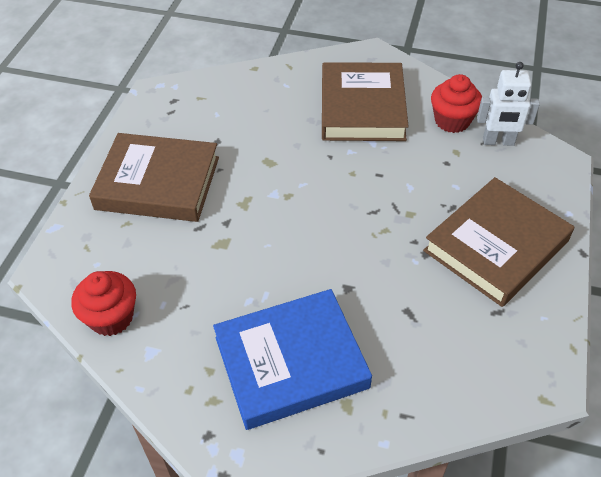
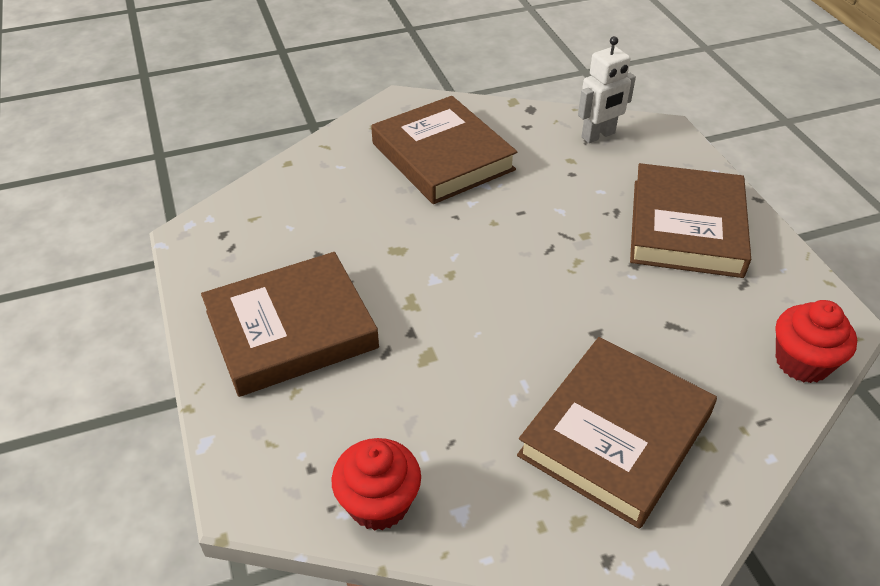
camera: 35 degrees left, 5 degrees down
(291, 362) = (615, 435): blue book -> brown book
(452, 121) = (540, 134): red cupcake -> red cupcake (802, 362)

